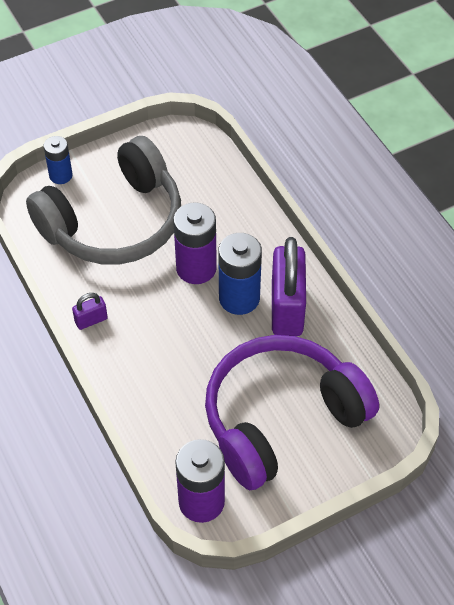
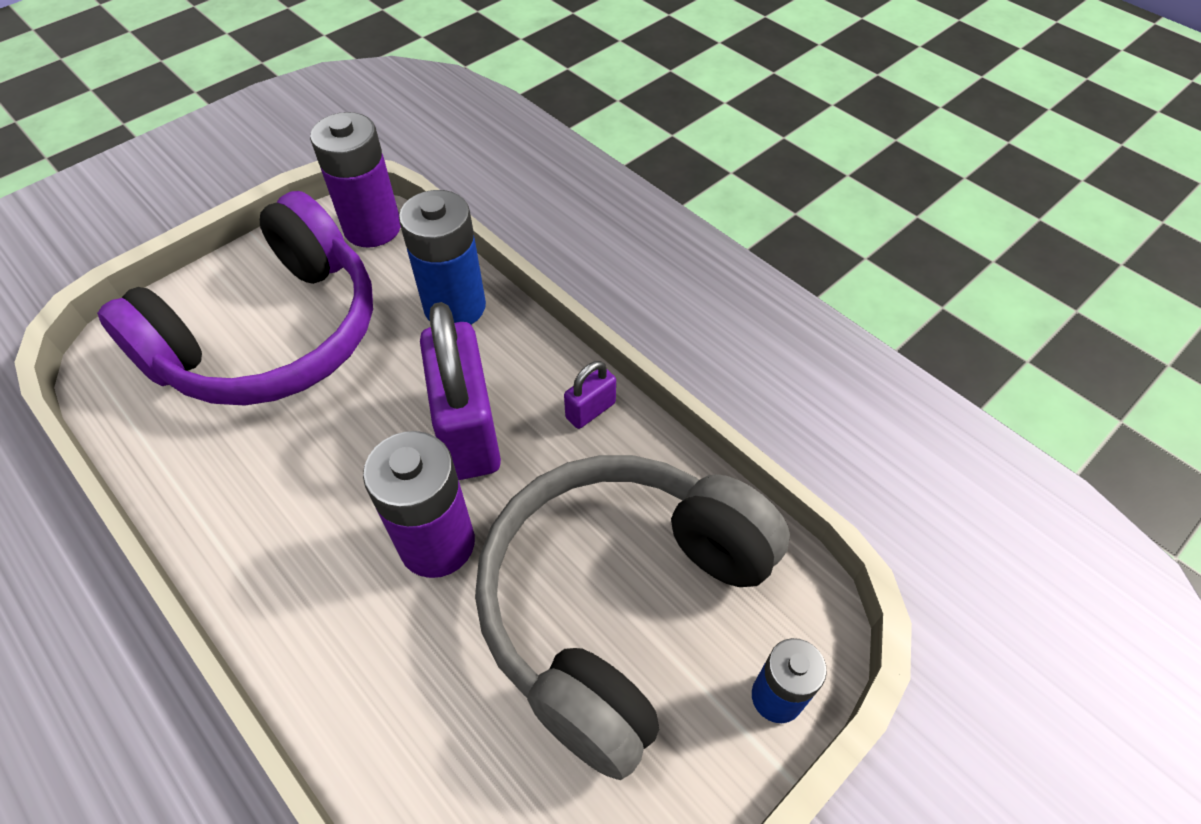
camera: 165 degrees right, 0 degrees up
(239, 298) = (350, 503): blue battery -> blue battery (455, 307)
(287, 308) = (262, 504): purple padlock -> purple padlock (467, 430)

